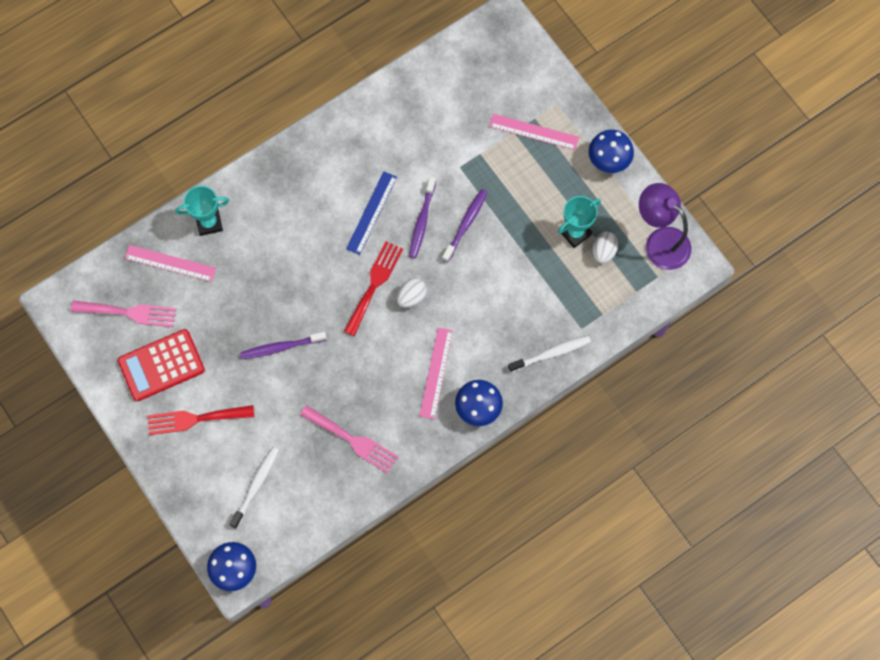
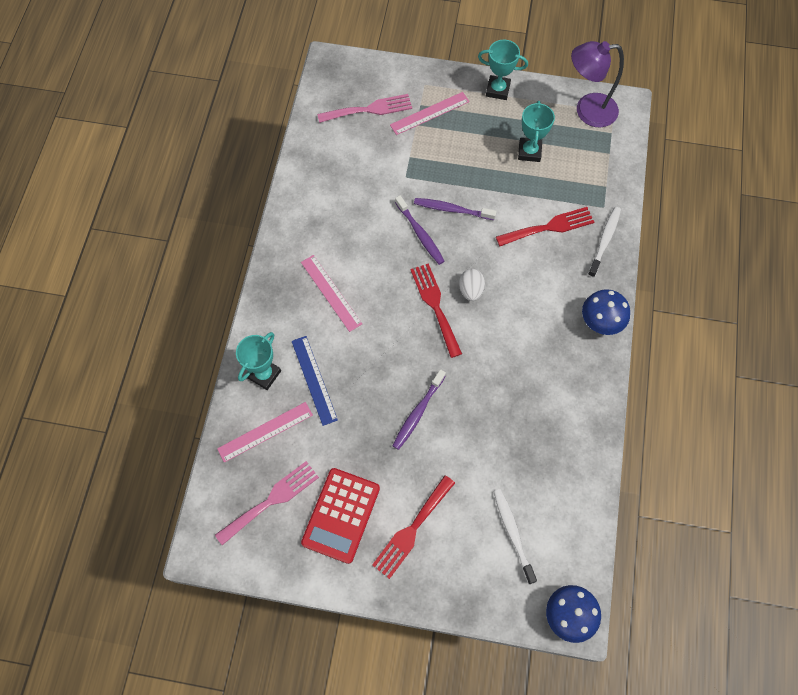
camera: 45 degrees left, 5 degrees down
(353, 440) = (543, 428): pink fork -> pink fork (369, 109)
(371, 213) = (378, 259): blue ruler -> blue ruler (314, 380)
(436, 373) = (546, 325): pink ruler -> pink ruler (331, 292)
(465, 224) = (452, 210): purple toothbrush -> purple toothbrush turned 60 degrees counterclockwise
(522, 304) = (549, 227): none -> red fork
(603, 251) = (560, 147): white egg -> none
(608, 160) = (497, 90): blue mushroom -> turquoise trophy

